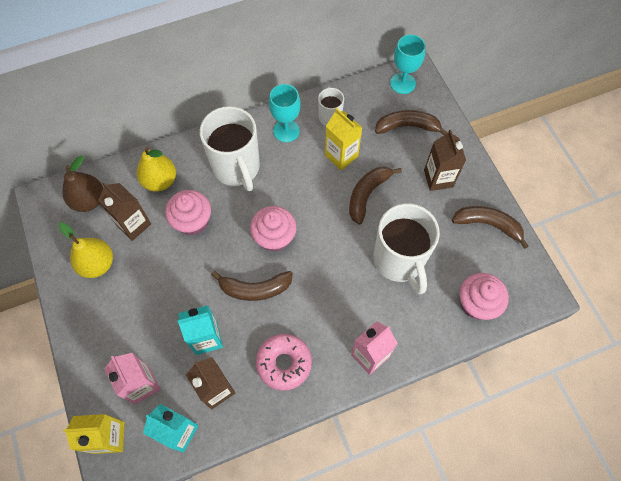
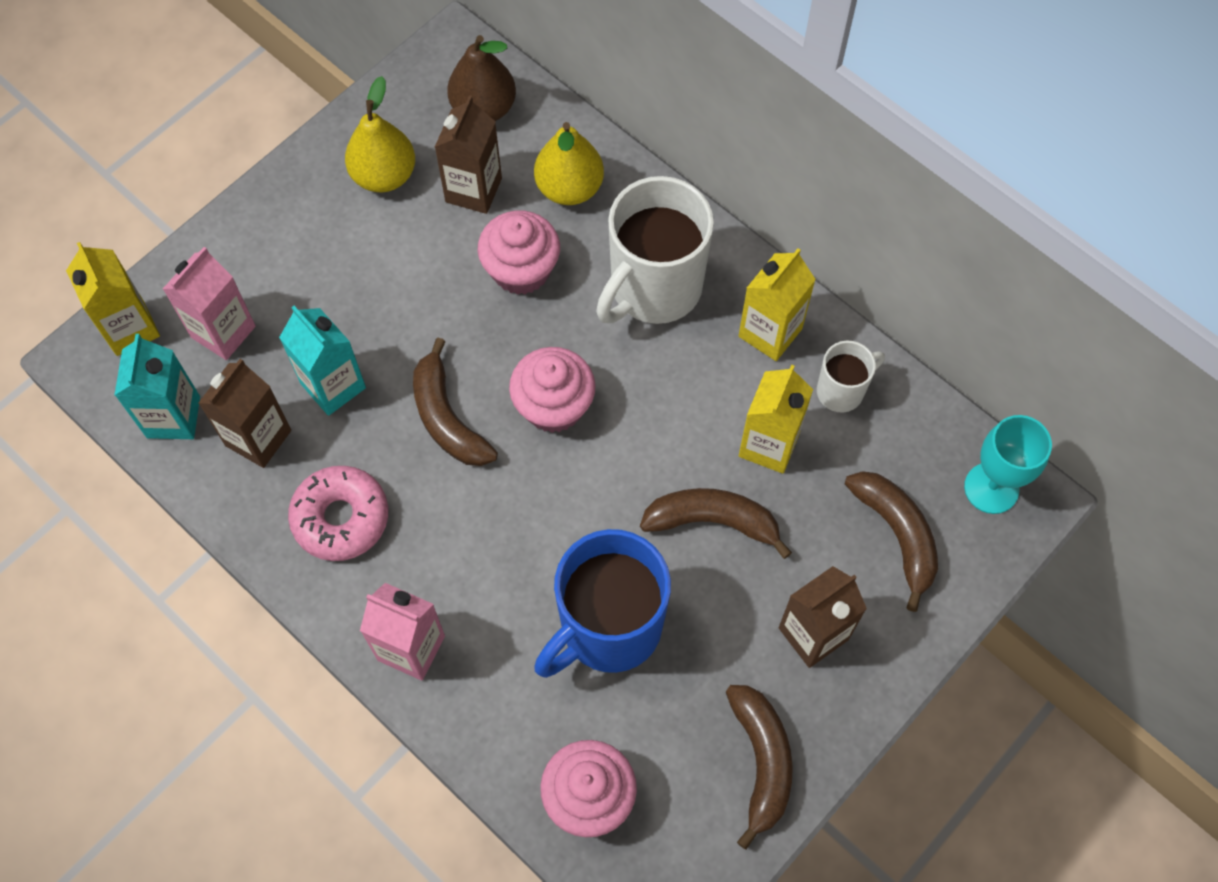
camera: 65 degrees right, 0 degrees up
(286, 131) = (770, 332): turquoise goblet -> yellow carton
(399, 261) = (608, 628): white mug -> blue mug

